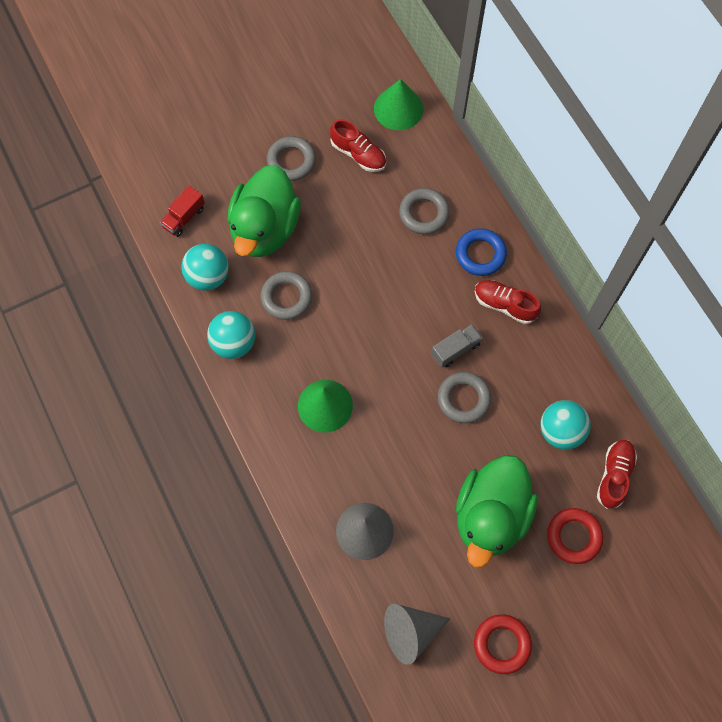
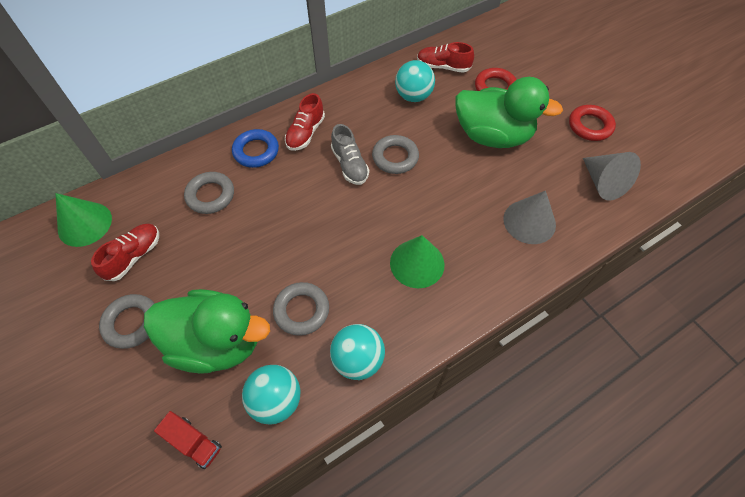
camera: 95 degrees left, 10 degrees down
(455, 349) = (350, 165): grey truck -> grey shoe

